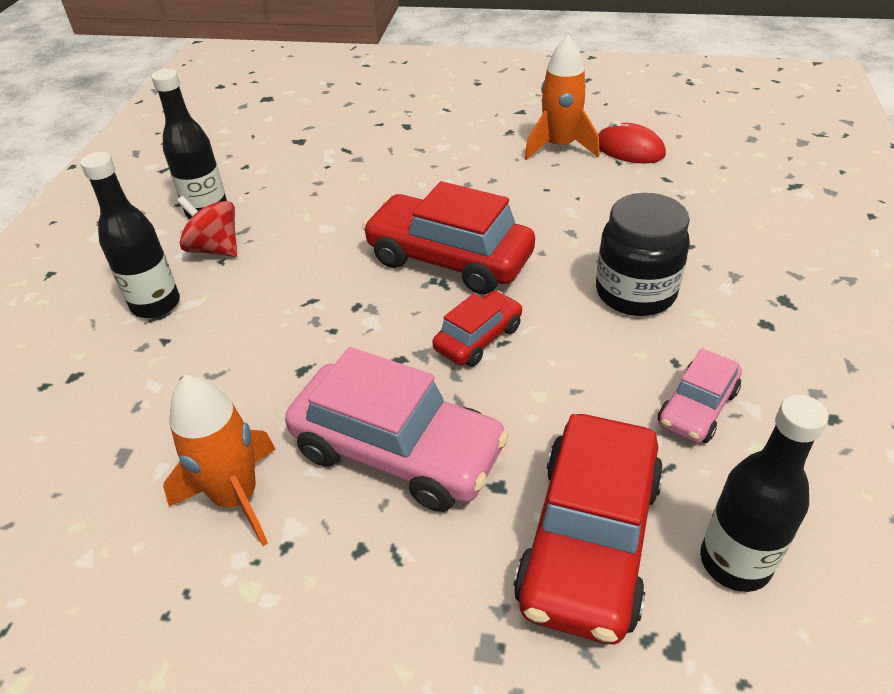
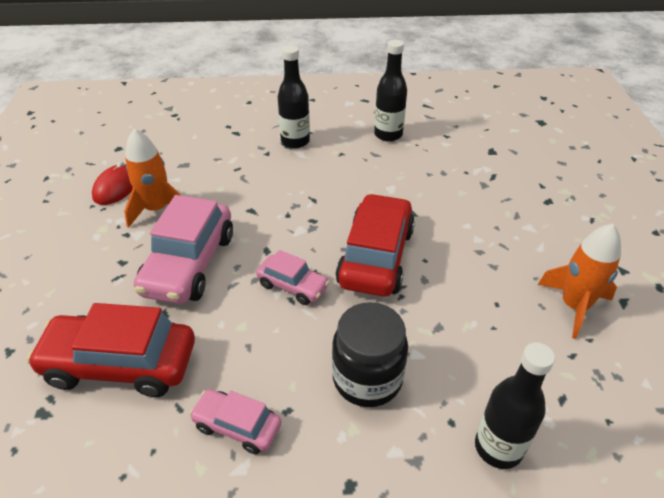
camera: 75 degrees right, 0 degrees up
(215, 249) = (352, 148): red spinning top -> none
(478, 338) = (293, 286): red car -> pink car
(629, 149) = (602, 364): red mouse -> red mouse (116, 187)
(735, 562) = (97, 448): black bottle -> black bottle (498, 447)

